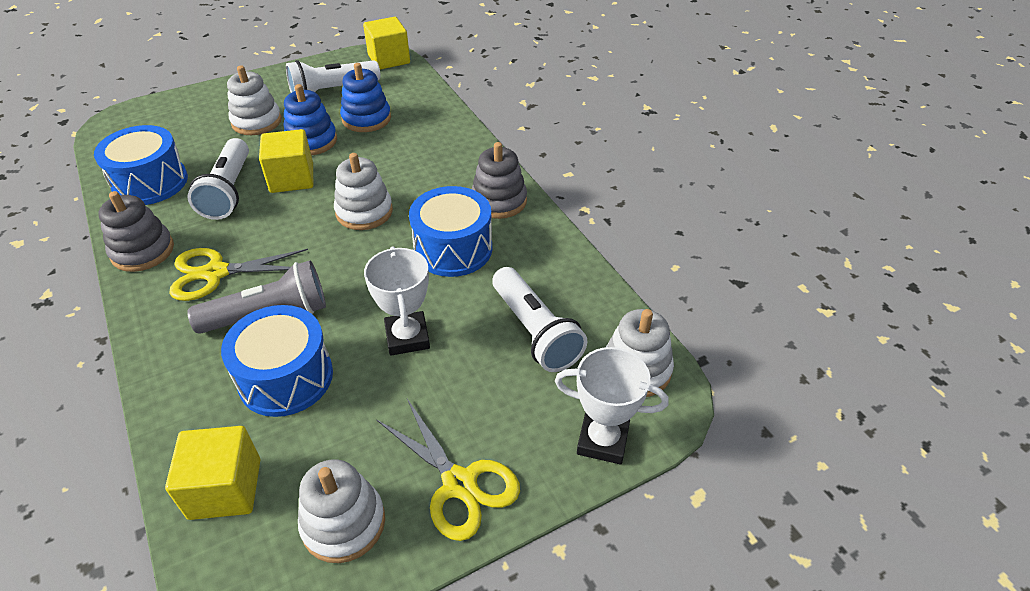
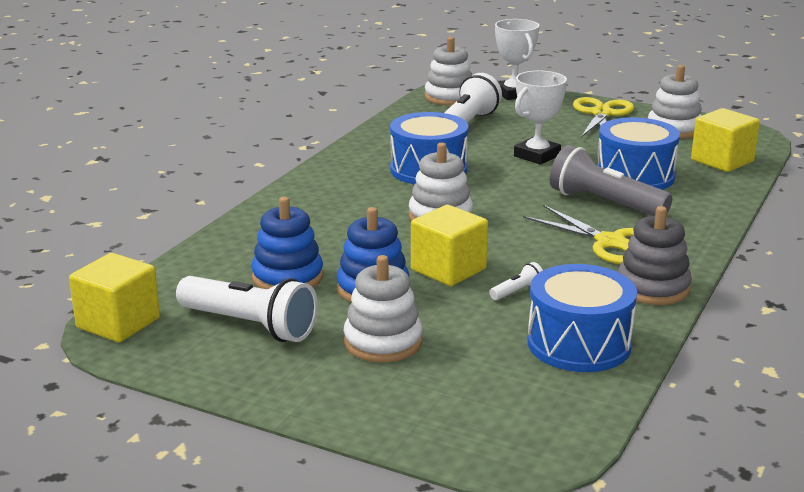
camera: 125 degrees left, 20 degrees down
(229, 191) = (517, 291): white flashlight -> white flashlight, size x0.43
(499, 201) = (342, 172): grey stacking toy -> none

